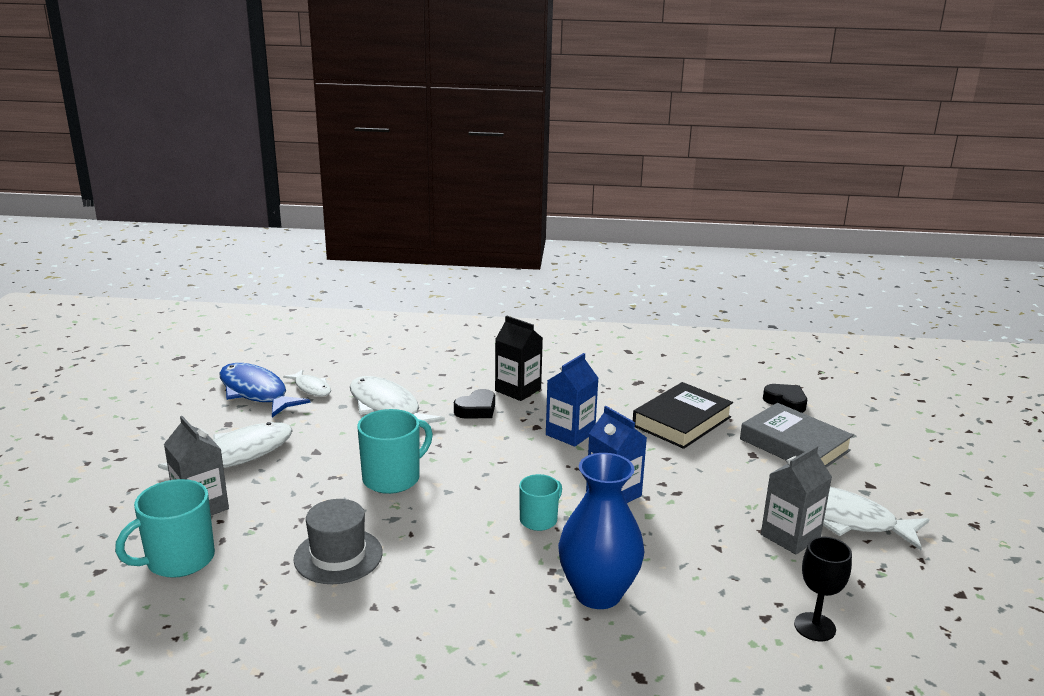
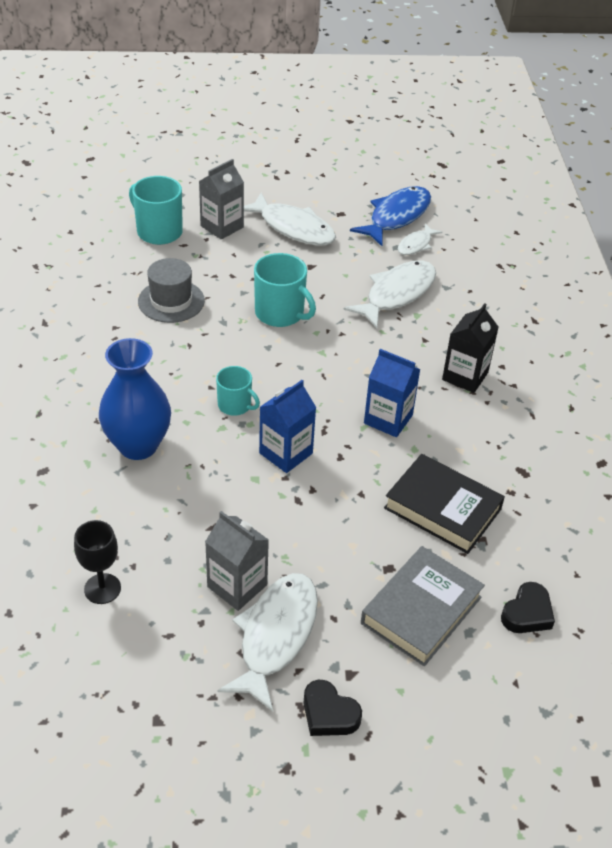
camera: 80 degrees right, 20 degrees up
(476, 409) = (413, 351): black heart -> black heart (329, 714)

